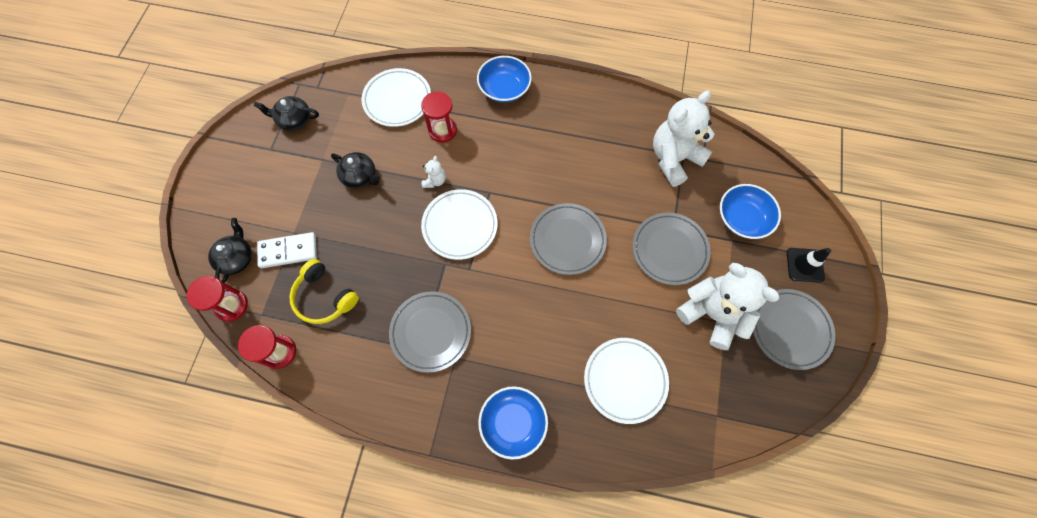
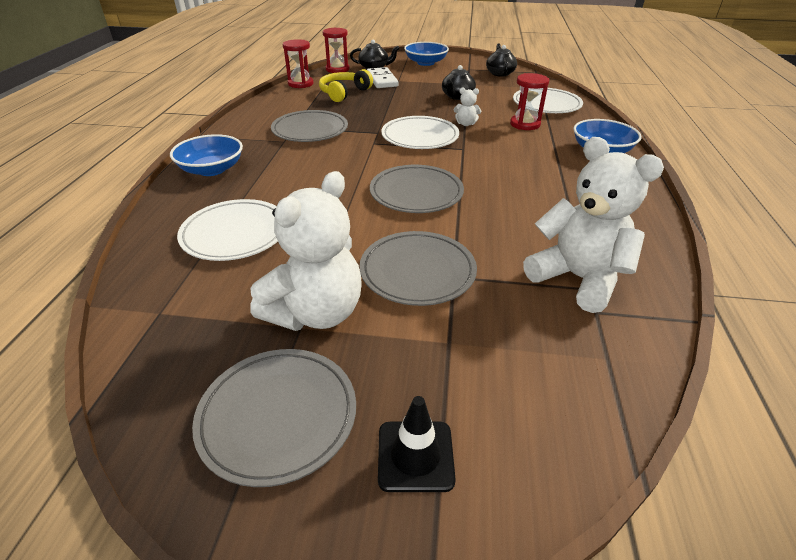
camera: 85 degrees right, 30 degrees down
(742, 218) = (496, 358): blue bowl -> blue bowl (425, 63)

